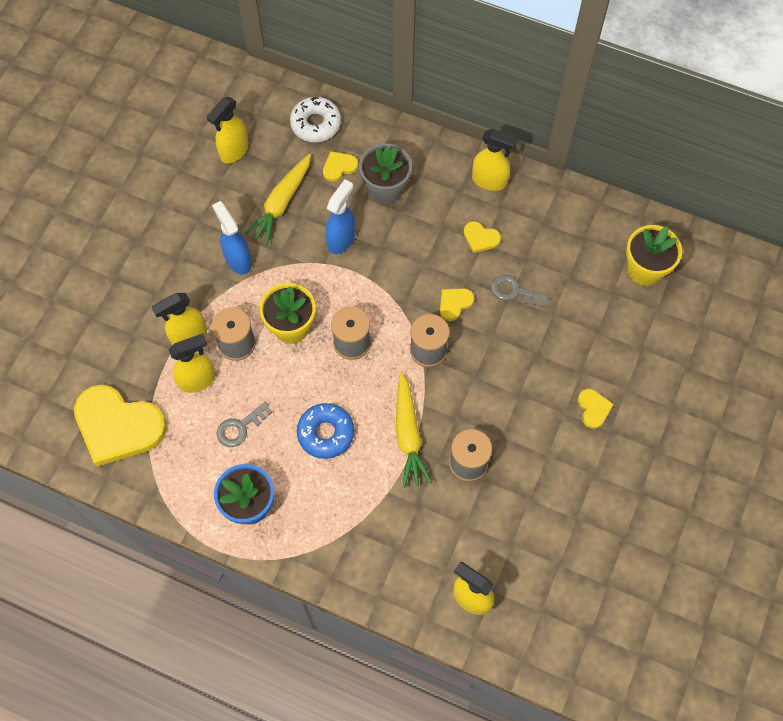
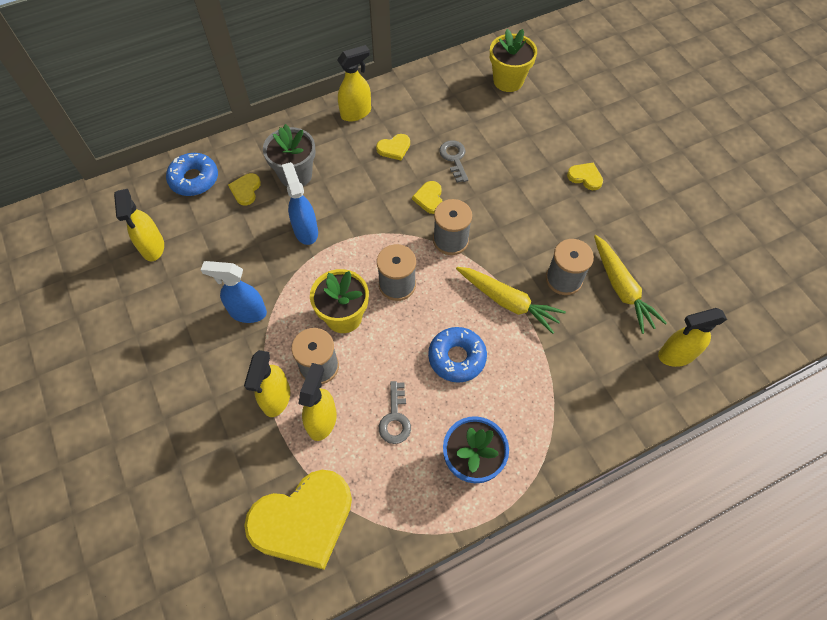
camera: 50 degrees left, 5 degrees down
(281, 203) = (233, 248): yellow carrot -> yellow carrot (621, 288)
(315, 124) = (194, 179): white donut -> blue donut
(514, 291) = (454, 158): grey key -> grey key turned 105 degrees clockwise

